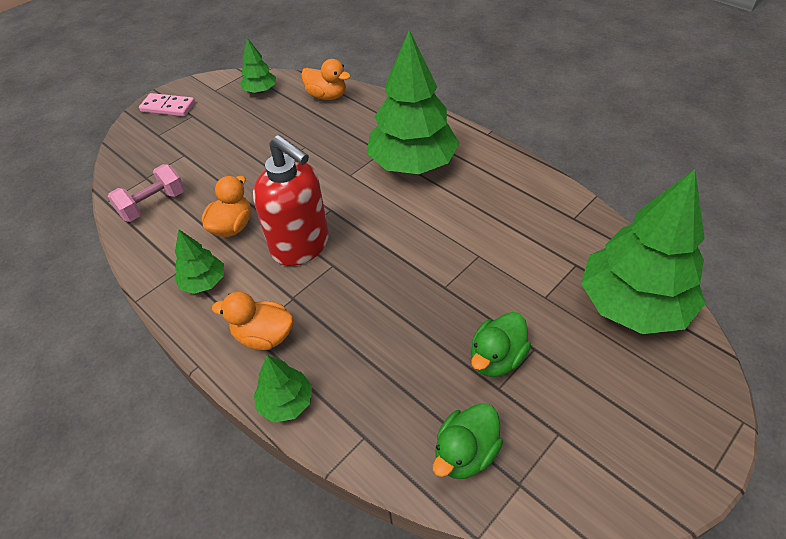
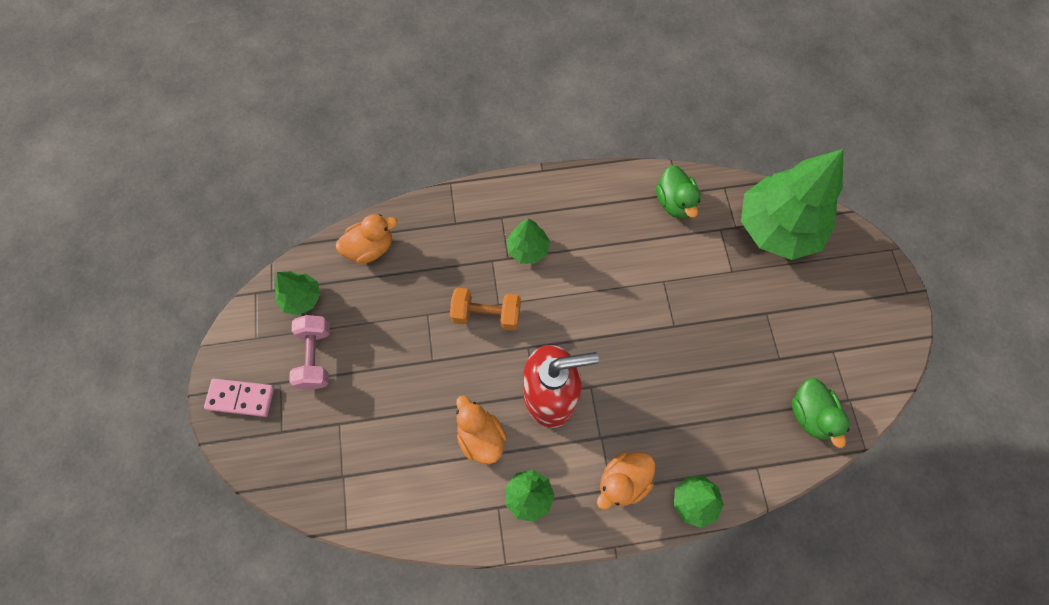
camera: 55 degrees left, 20 degrees up
(153, 205) = (390, 489): pink dumbbell -> pink dumbbell (315, 357)
(168, 107) = (241, 398): pink domino -> pink domino turned 45 degrees clockwise
(335, 174) = (486, 314): none -> orange dumbbell
(412, 163) = (527, 249): green tree -> green tree, size x0.47
(496, 358) = (757, 341): green duck -> green duck (674, 203)

